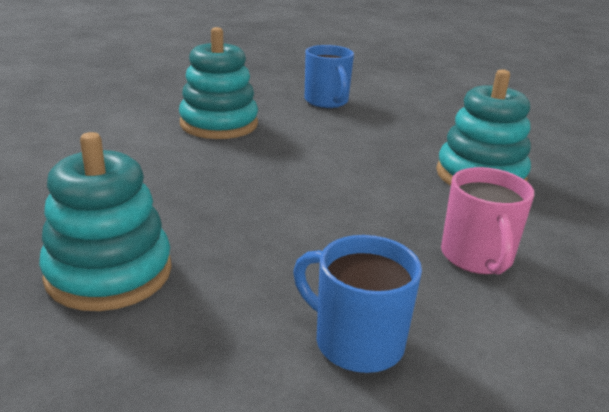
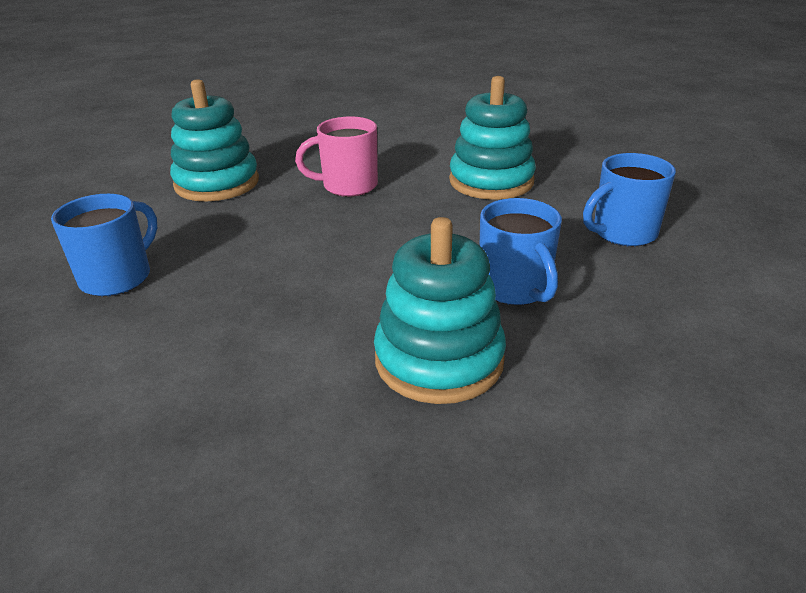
camera: 85 degrees right, 5 degrees up
(395, 142) = (515, 288): none -> blue mug
(477, 257) = (230, 343): pink mug -> pink mug (348, 186)

